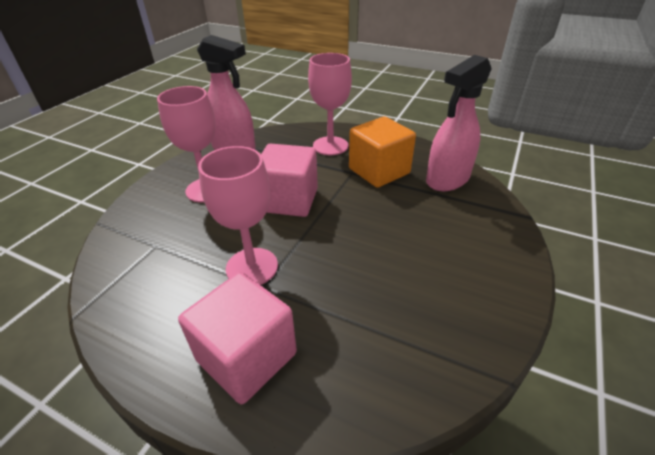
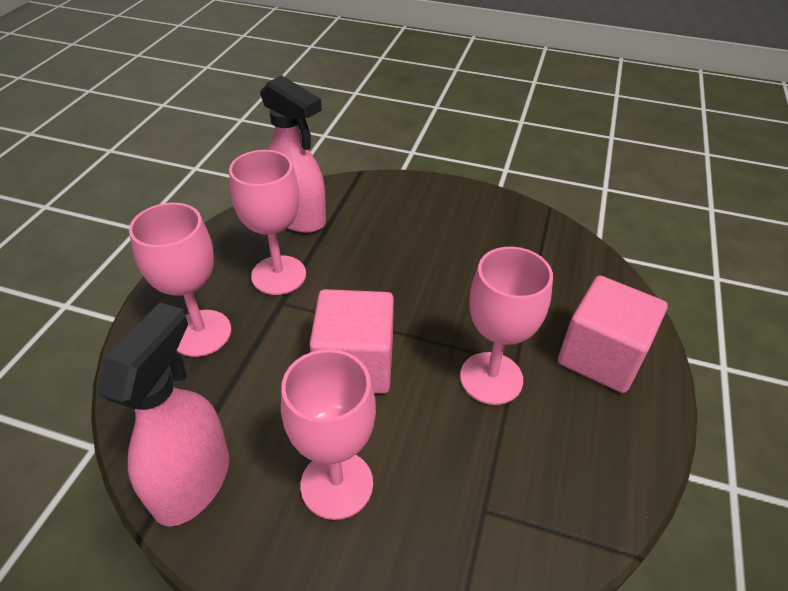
camera: 100 degrees left, 5 degrees up
(379, 171) = (278, 275): orange cube -> pink goblet

